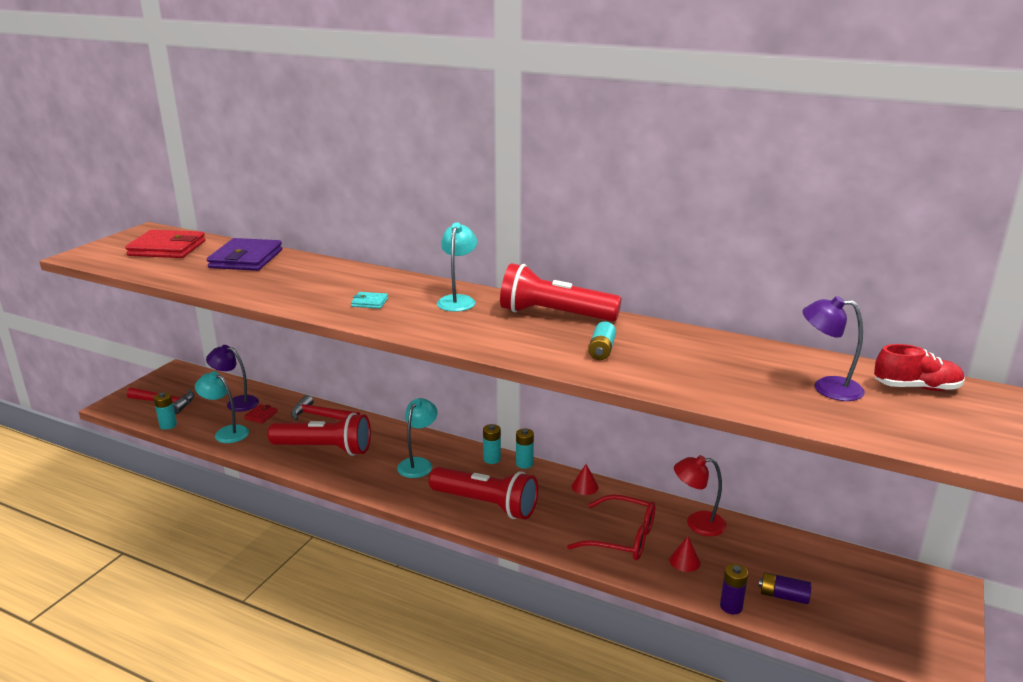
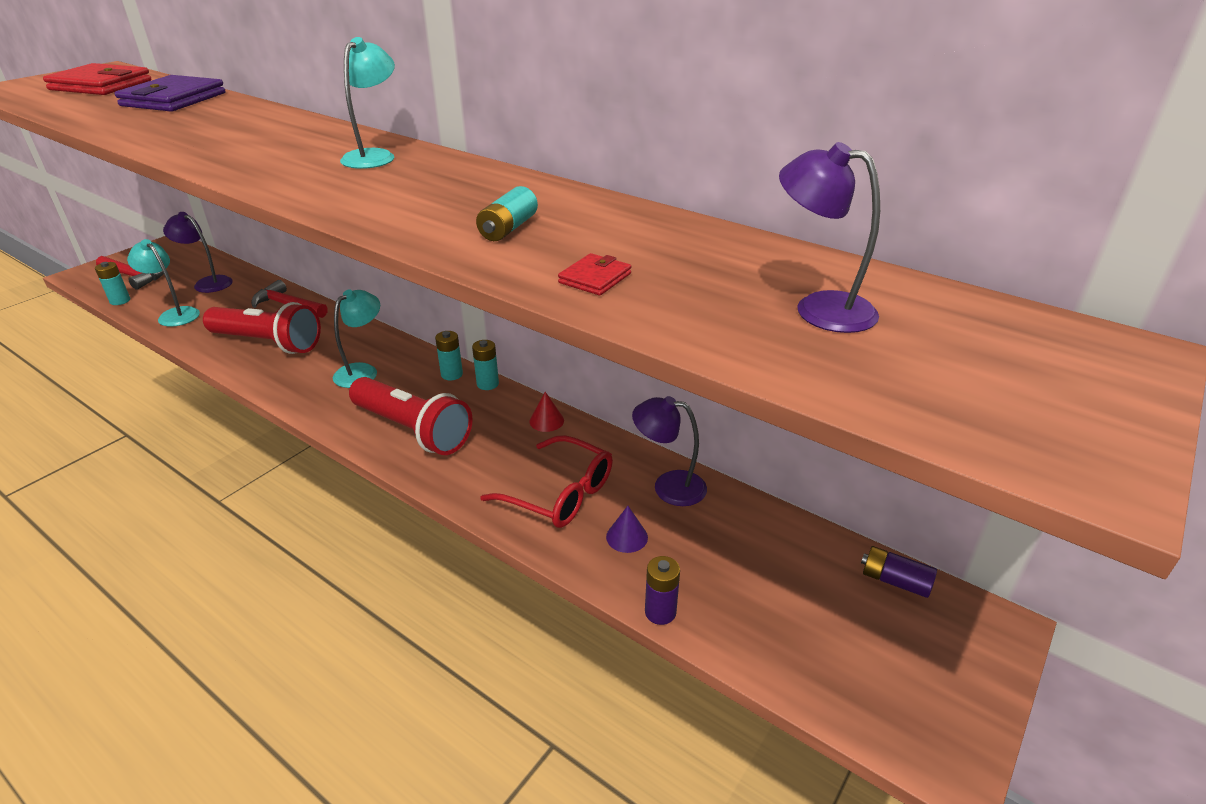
camera: 10 degrees right, 10 degrees up
(261, 415) = (224, 299): red wallet -> red wallet (595, 278)
(369, 302) = (261, 152): turquoise wallet -> none
(554, 315) = (484, 181): red flashlight -> none
(684, 561) = (627, 537): red cone -> purple cone
(697, 523) = (668, 486): red lamp -> purple lamp
(783, 596) = (742, 606): purple battery -> purple battery (895, 581)
(916, 387) = (974, 321): red shoe -> none

